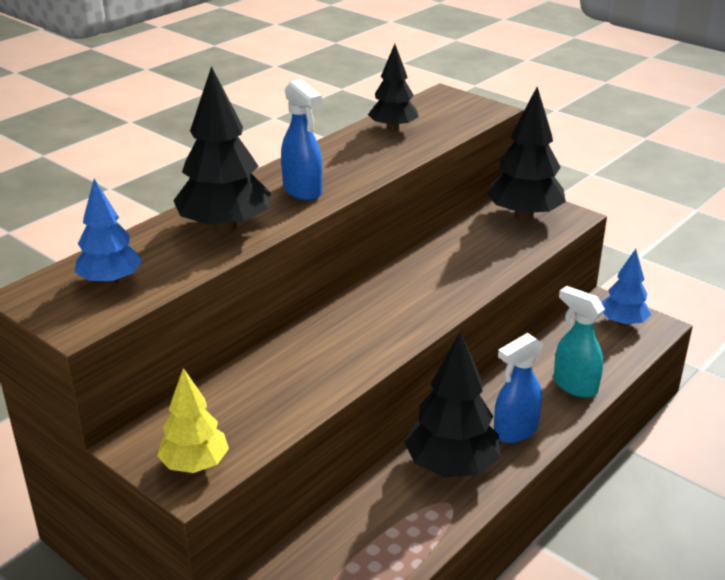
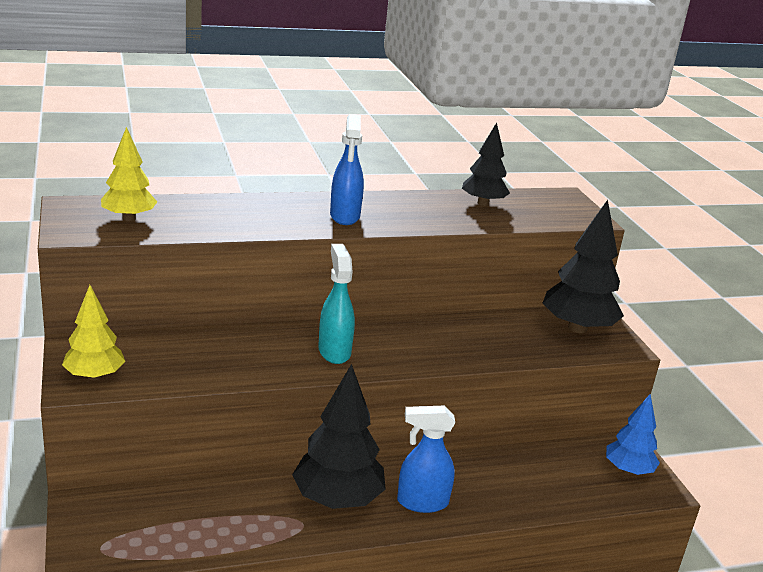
camera: 30 degrees right, 5 degrees down
(110, 281) = (129, 218): blue tree -> yellow tree
(225, 227) = (253, 217): black tree -> none
(574, 385) = (518, 495): turquoise spray bottle -> turquoise spray bottle (334, 351)

